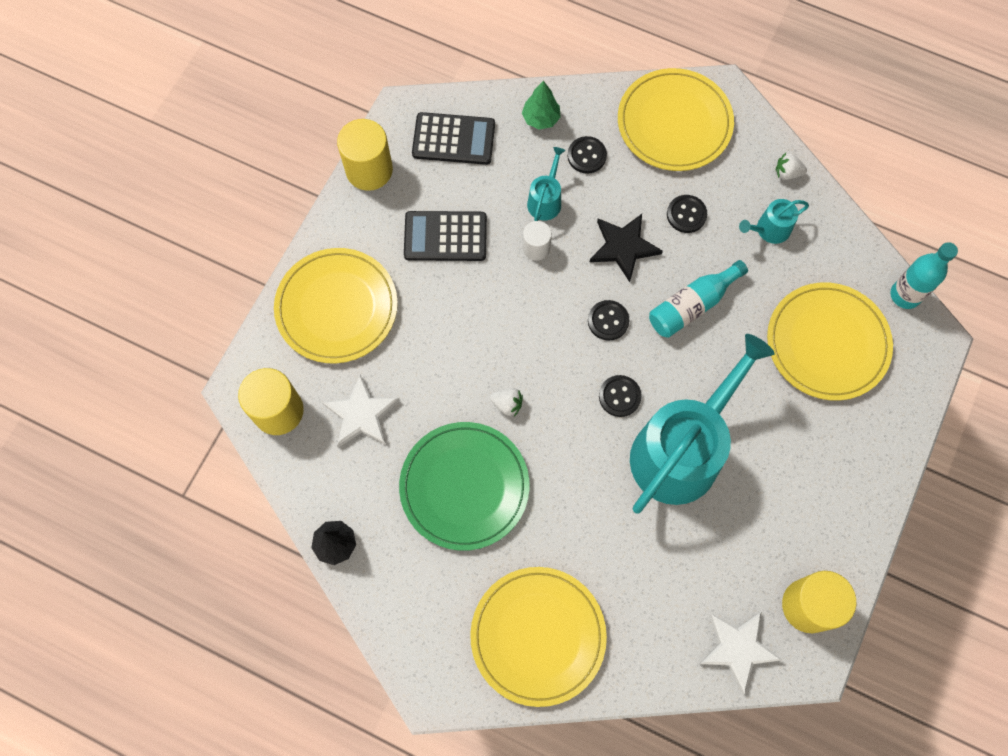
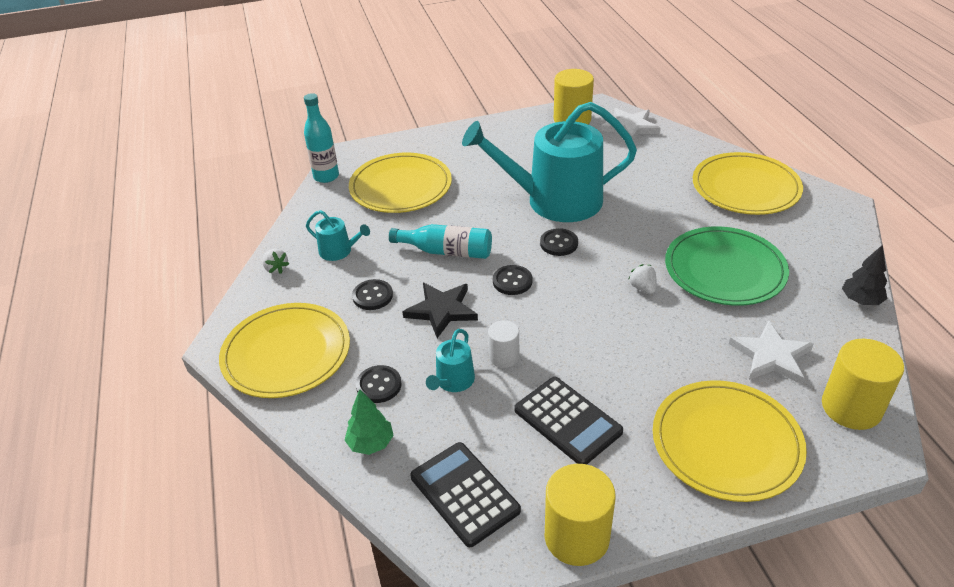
camera: 130 degrees left, 30 degrees down
(545, 200) = (453, 381): turquoise watering can -> turquoise watering can turned 45 degrees counterclockwise

